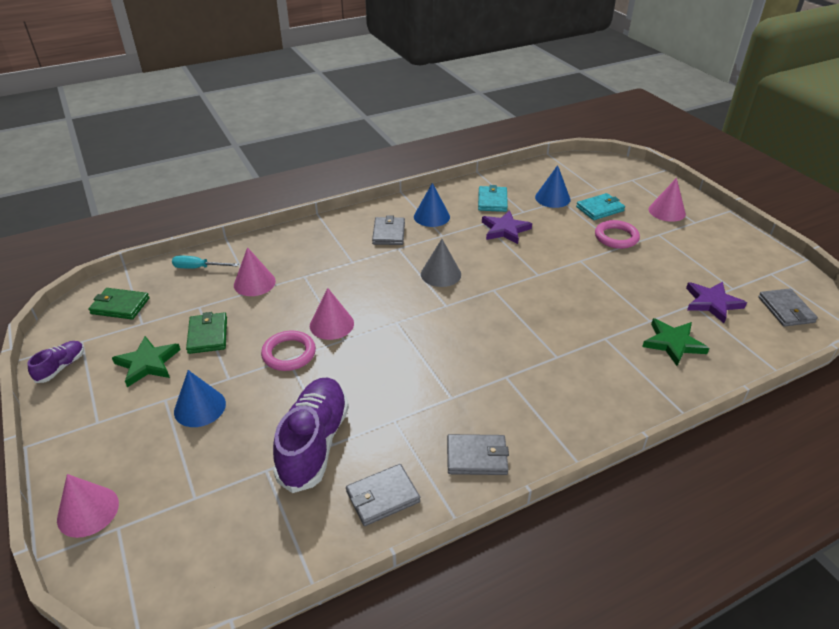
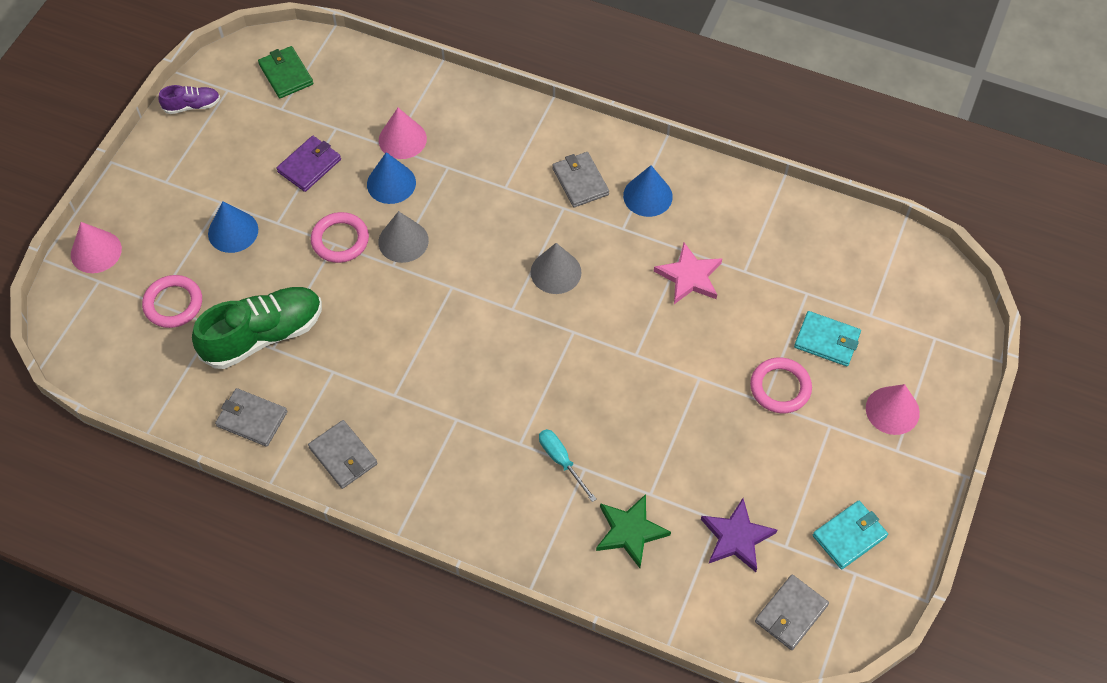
camera: 50 degrees right, 20 degrees up
(148, 363) = (244, 156): green star -> none
(198, 268) = (382, 80): turquoise screwdriver -> turquoise screwdriver (561, 461)
(208, 335) = (309, 165): green wallet -> purple wallet
(211, 485) = (173, 304): none -> pink ring
(314, 443) = (263, 335): purple shoe -> green shoe
(331, 324) = (403, 241): pink cone -> grey cone
(389, 233) = (580, 181): grey wallet -> grey wallet turned 75 degrees counterclockwise
(492, 201) = (735, 229): turquoise wallet -> turquoise wallet (849, 536)
(505, 230) = (689, 276): purple star -> pink star
(552, 198) = (802, 282): blue cone -> blue cone (391, 183)

